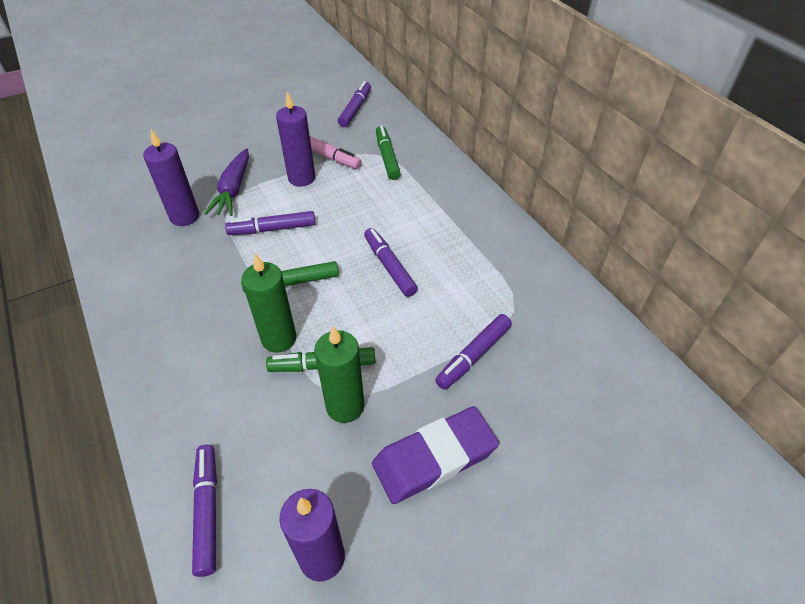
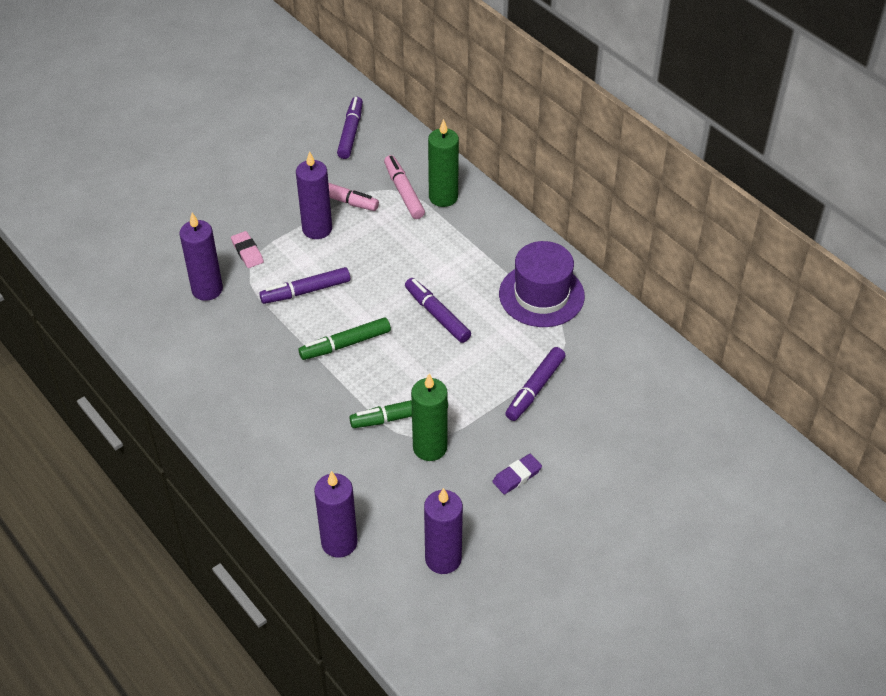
camera: 10 degrees left, 0 degrees up
(207, 511) = (339, 542): purple marker -> purple candle
(233, 190) = (247, 252): purple carrot -> pink eraser
(279, 339) = (351, 399): green candle -> green candle (443, 197)
(387, 158) = (403, 192): green marker -> pink marker
(434, 457) = (517, 476): purple eraser -> purple eraser, size x0.48
(496, 260) = (541, 295): none -> purple hat

